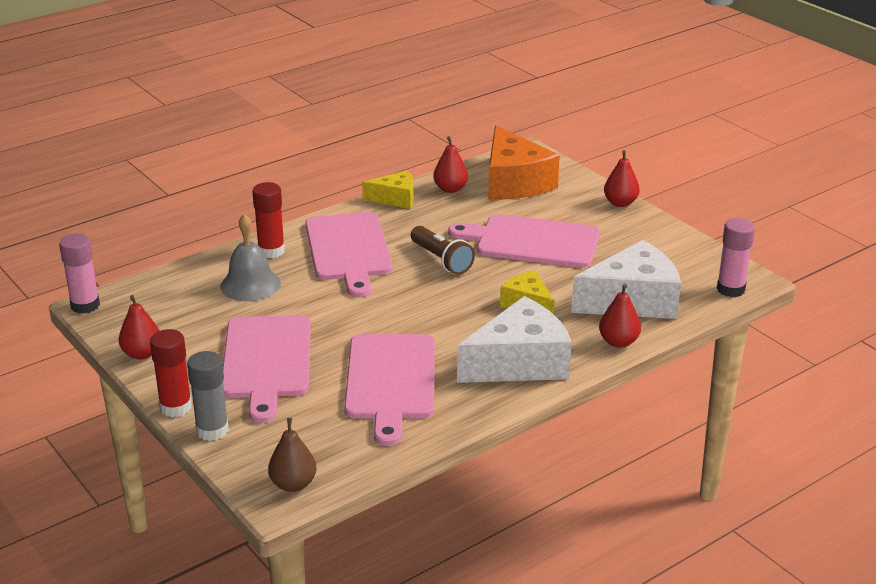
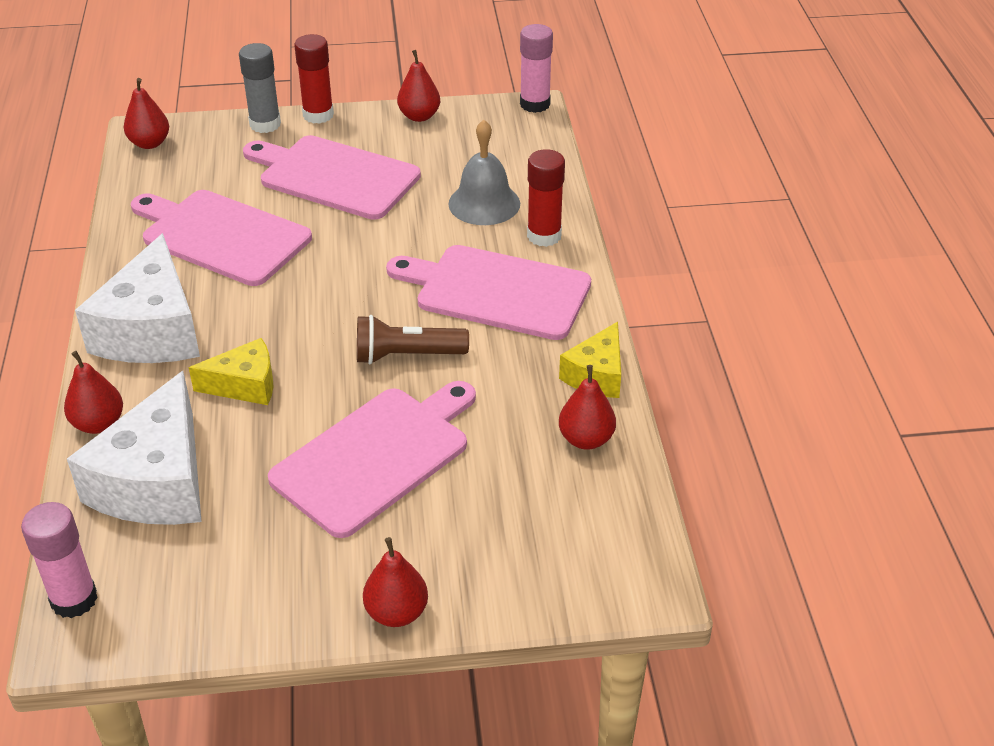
camera: 120 degrees right, 10 degrees up
(293, 484) = (149, 143): brown pear -> red pear
(514, 182) = (556, 518): orange cheese -> none

